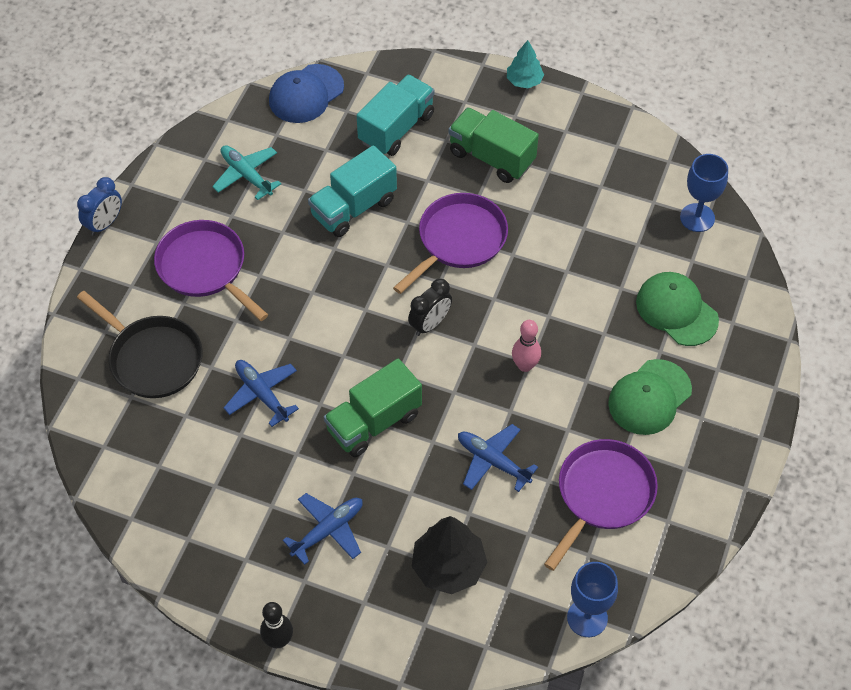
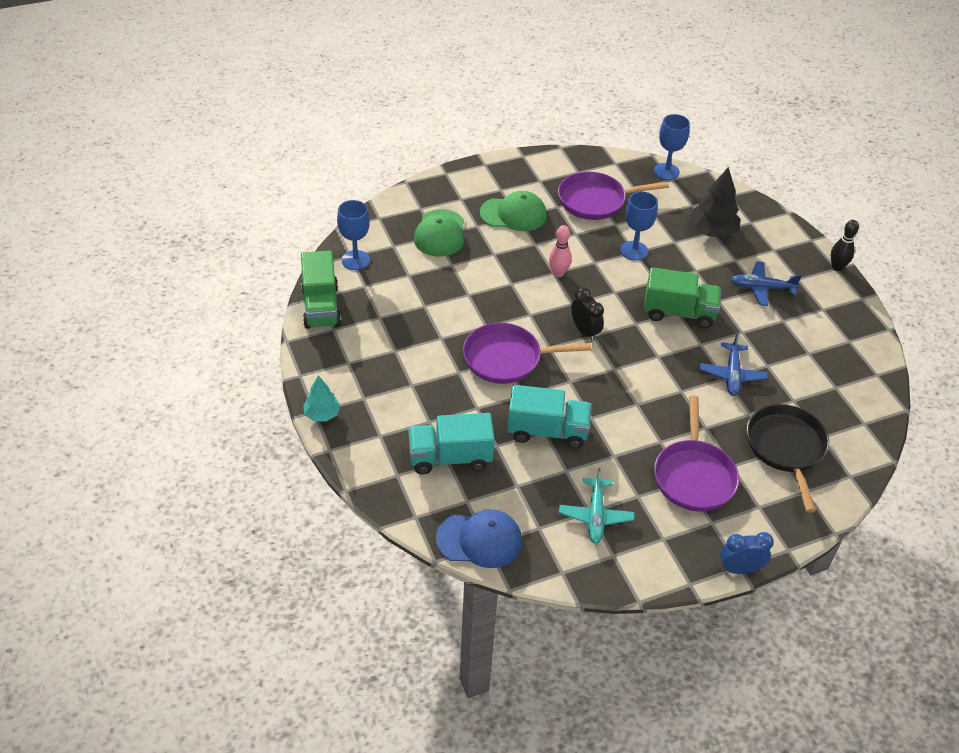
camera: 135 degrees left, 10 degrees down
(430, 324) = (585, 331): black clock -> black clock turned 60 degrees clockwise
(491, 157) = (417, 386): green truck -> green truck (321, 307)
(492, 461) = (634, 251): blue plane -> blue goblet

